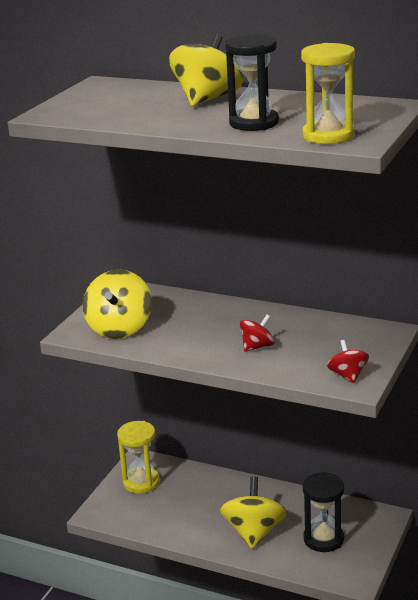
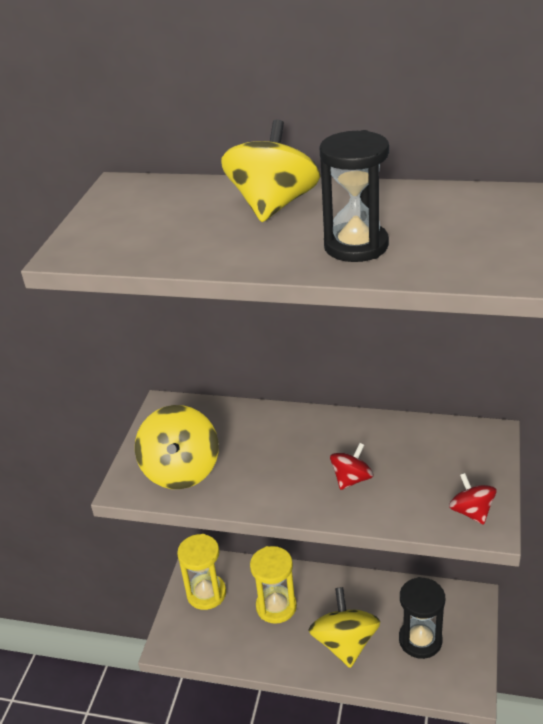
camera: 10 degrees left, 10 degrees up
(328, 136) = (466, 262): yellow hourglass -> yellow hourglass (276, 606)

